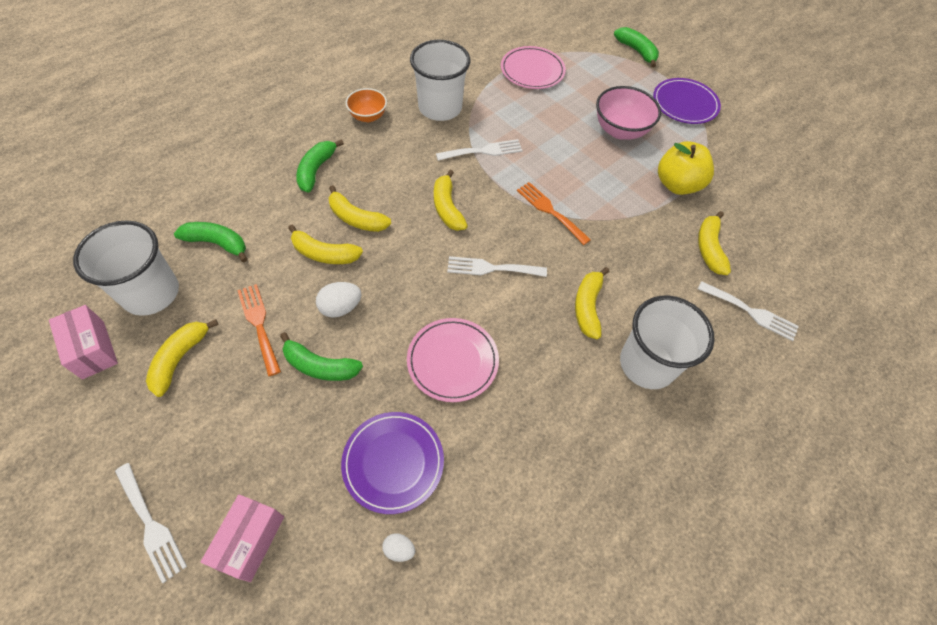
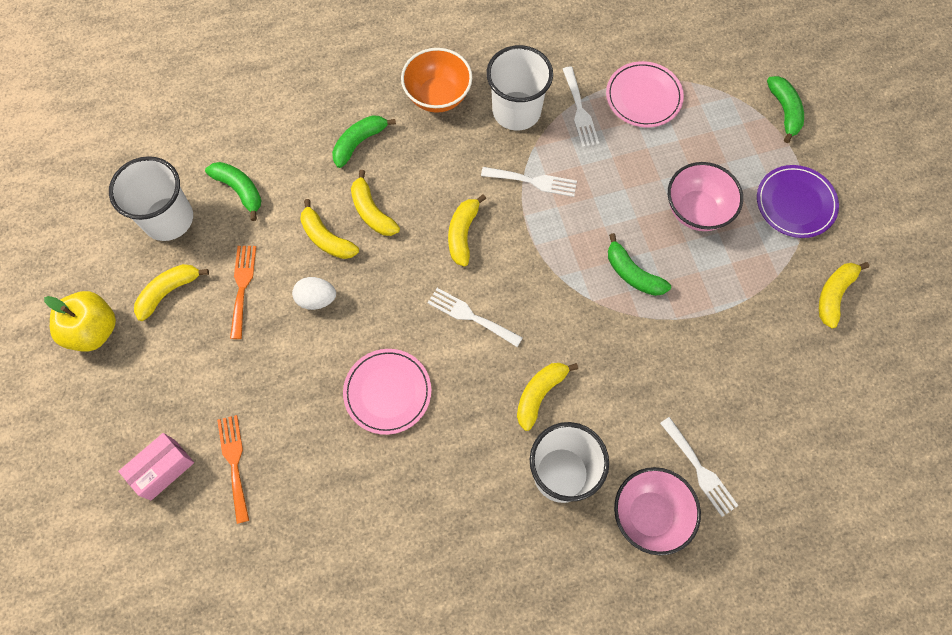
camera: 30 degrees right, 10 degrees up
(93, 349) = (107, 254): pink box -> none
(151, 525) = (99, 423): white fork -> white fork (580, 111)
(320, 366) = (275, 347): green banana -> green banana (632, 273)
(368, 116) = (438, 96): orange bowl -> orange bowl, size x1.58
(393, 462) = (295, 459): purple plate -> none
(399, 549) = (266, 529): white egg -> none
(550, 211) = (562, 277): orange fork -> orange fork (234, 463)
(677, 184) = (717, 300): yellow apple -> yellow apple (93, 330)
(709, 248) = (703, 385): yellow banana -> yellow banana (834, 294)
(738, 365) = (650, 515): none -> pink bowl

